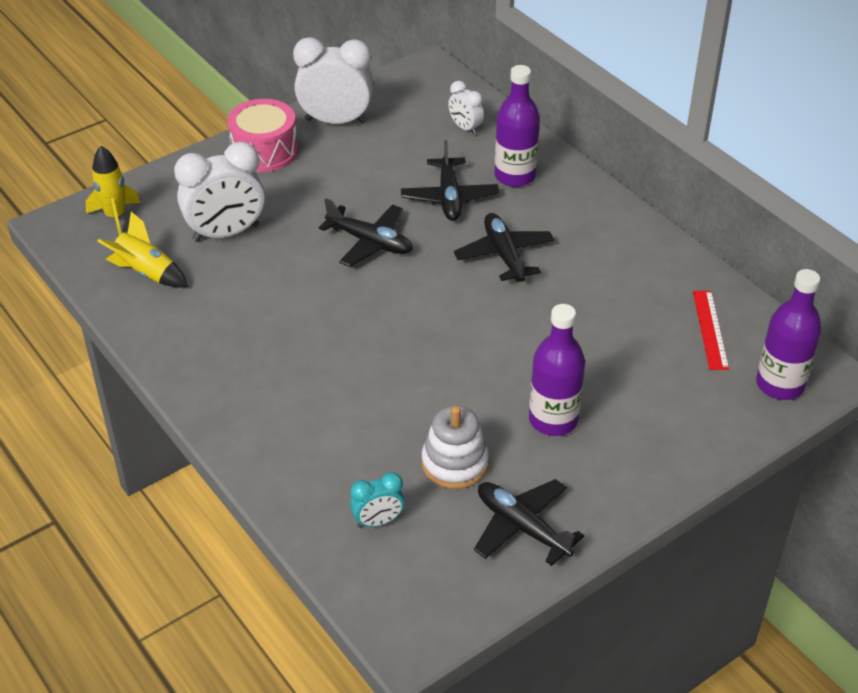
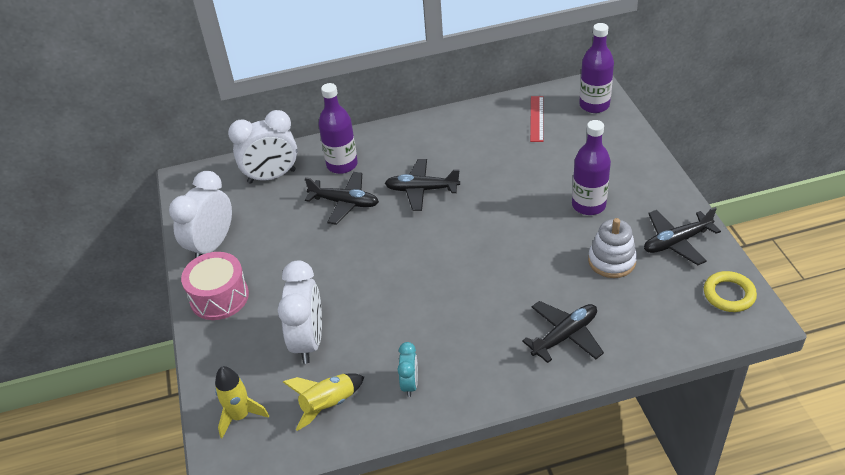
camera: 65 degrees left, 0 degrees up
(370, 242) = (369, 256): black plane -> black plane (565, 336)
(378, 521) = (653, 311): turquoise clock -> turquoise clock (410, 384)
(441, 600) = (729, 294): none -> yellow ring
(465, 128) = (272, 176): white clock -> white clock, size x1.93
(710, 329) = (537, 118): red ruler -> red ruler turned 75 degrees clockwise

